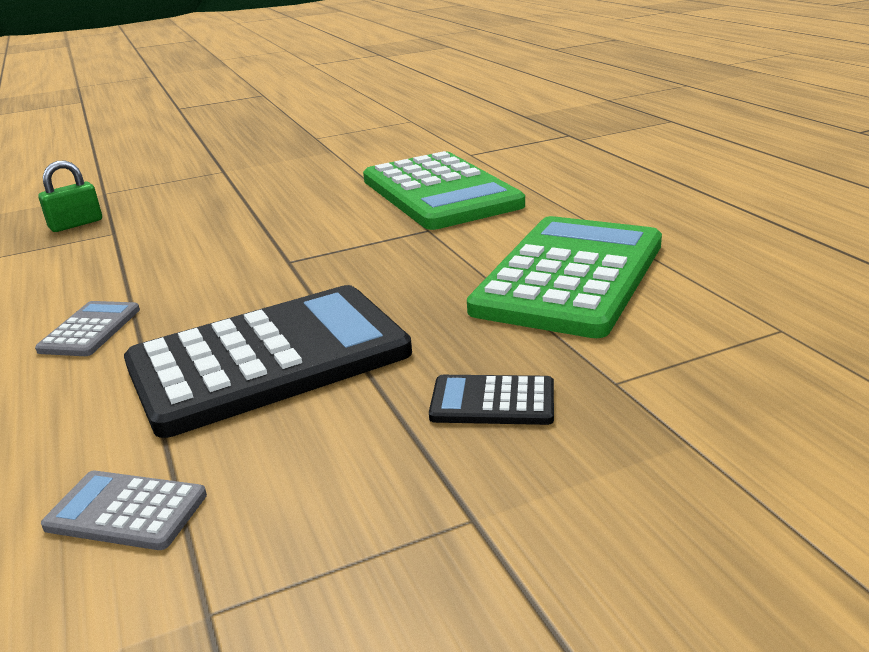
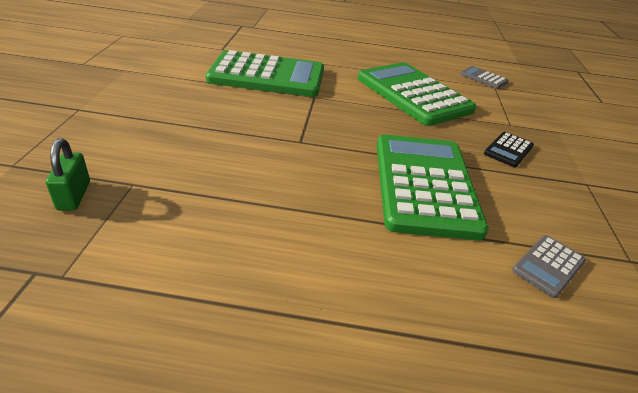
camera: 65 degrees left, 10 degrees up
(90, 330) = (317, 233): grey calculator -> grey calculator (483, 78)
(269, 360) = (424, 185): black calculator -> green calculator

